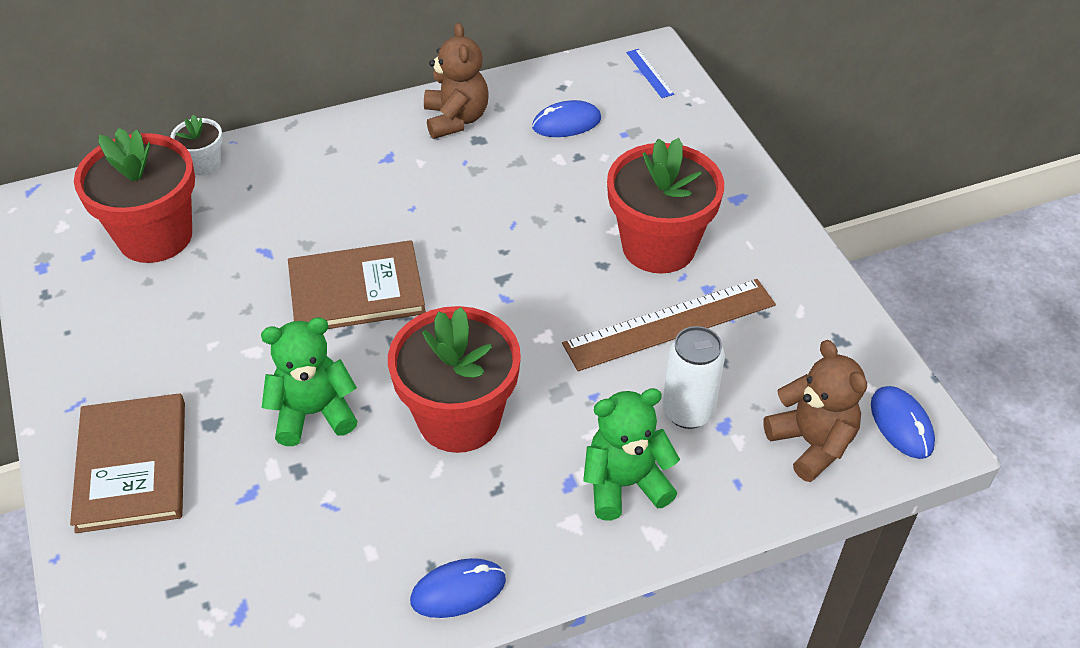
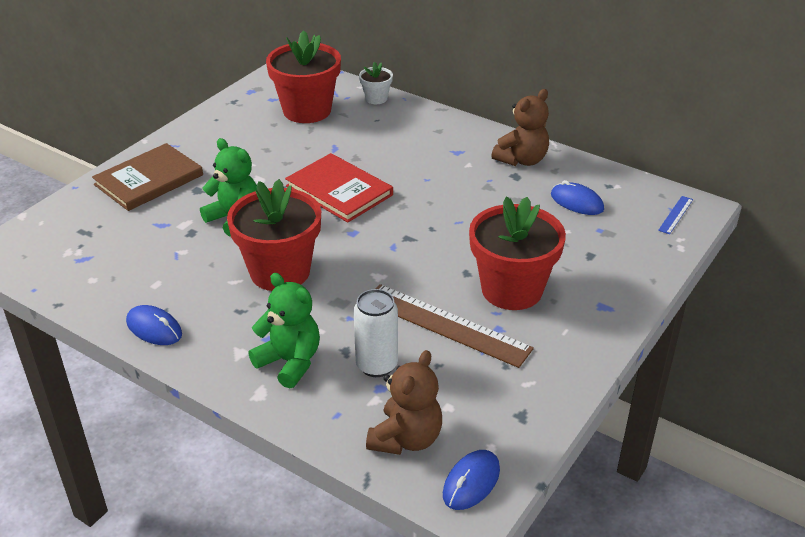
camera: 55 degrees right, 10 degrees down
(356, 290) = (339, 190): brown book -> red book

